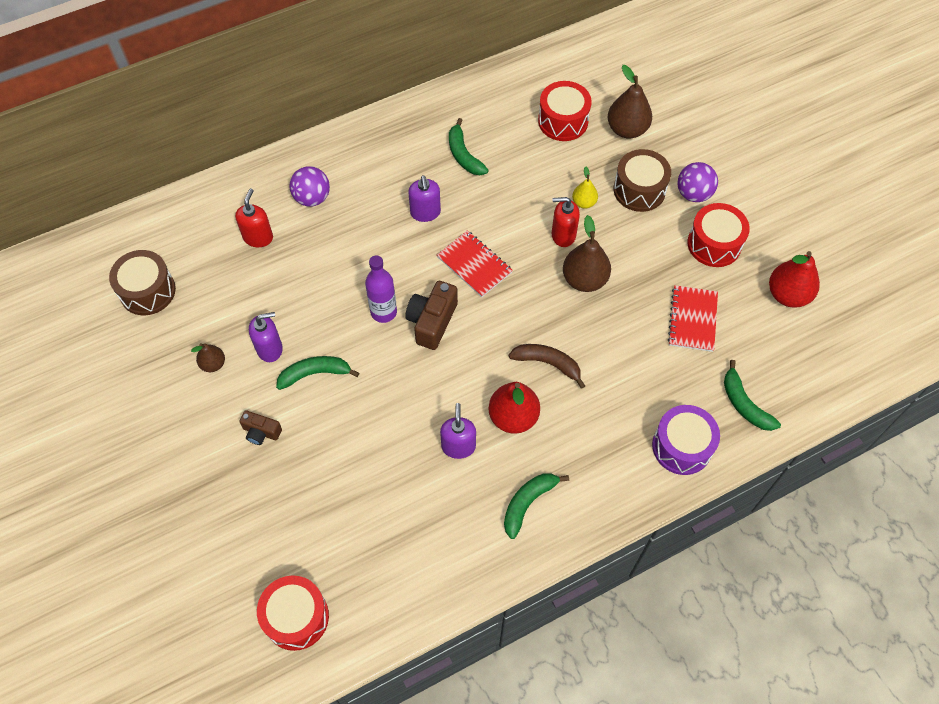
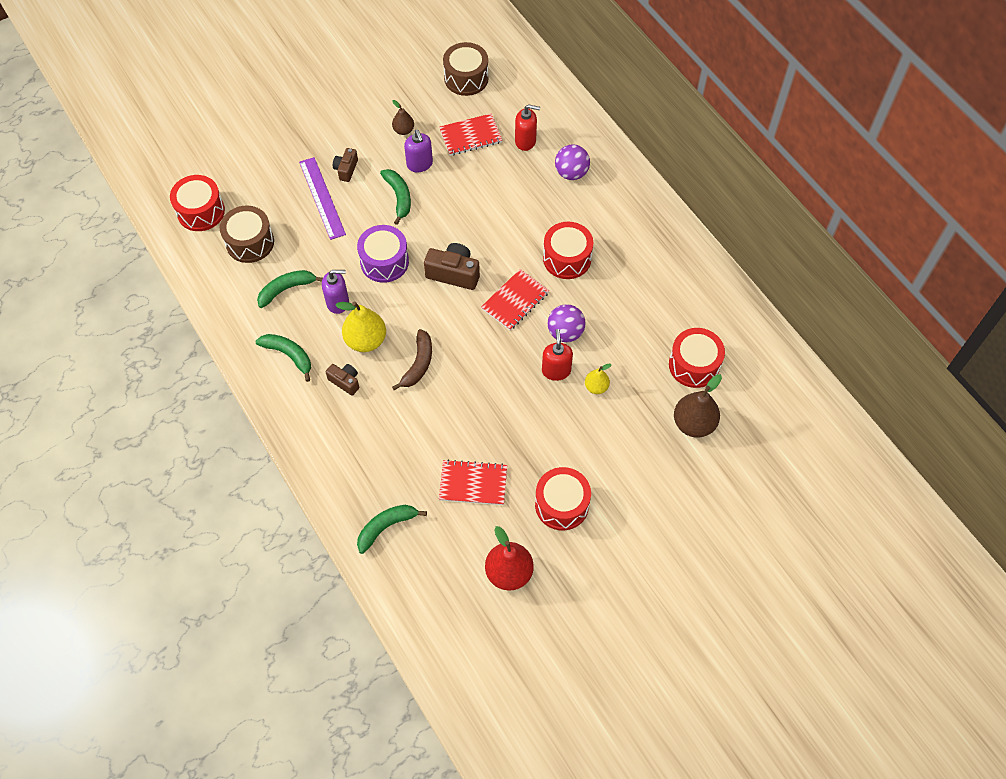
camera: 85 degrees right, 0 degrees up
(238, 292) = (470, 136): none -> red notebook
(300, 462) = (322, 198): none -> purple ruler
(383, 312) = (460, 237): purple bottle -> none
(425, 212) = (567, 258): purple soap dispenser -> red drum
(464, 155) = (637, 283): green banana -> green banana (286, 289)
(513, 417) = (366, 340): red pear -> yellow pear
(567, 440) = (345, 382): none -> brown camera
(584, 279) = (508, 390): brown pear -> none
(639, 190) = (618, 436): brown drum -> brown drum (250, 242)
(682, 446) = (342, 473): purple drum -> purple drum (384, 262)
(693, 194) = (621, 486): purple ball -> purple ball (565, 332)

